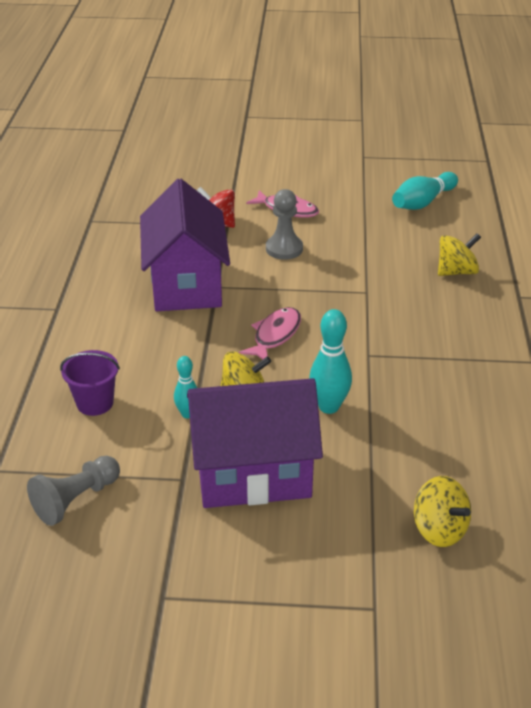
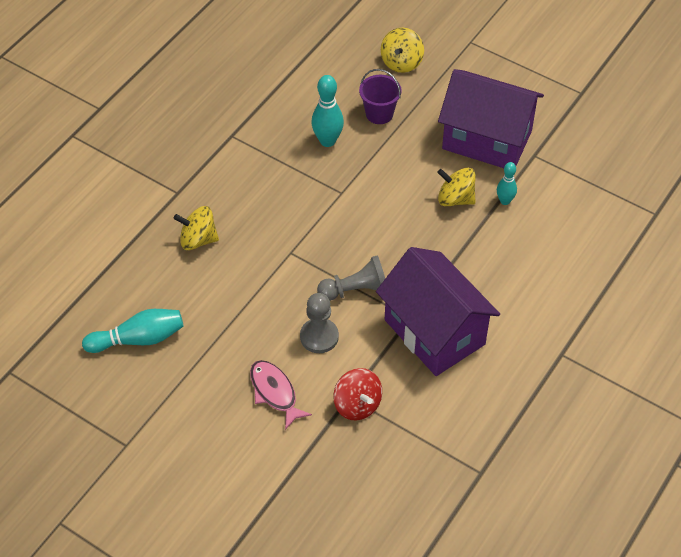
camera: 150 degrees left, 15 degrees up
(76, 500) = (609, 170): grey pawn -> grey pawn (355, 290)
(95, 403) = (567, 239): purple bucket -> purple bucket (379, 114)
(186, 284) = (434, 332): purple house -> purple house turned 60 degrees counterclockwise
(275, 335) = (397, 241): pink fish -> none
(329, 406) = (403, 164): turquoise bowling pin -> turquoise bowling pin (327, 141)
(439, 529) = (401, 62): yellow spinning top -> yellow spinning top turned 150 degrees counterclockwise

